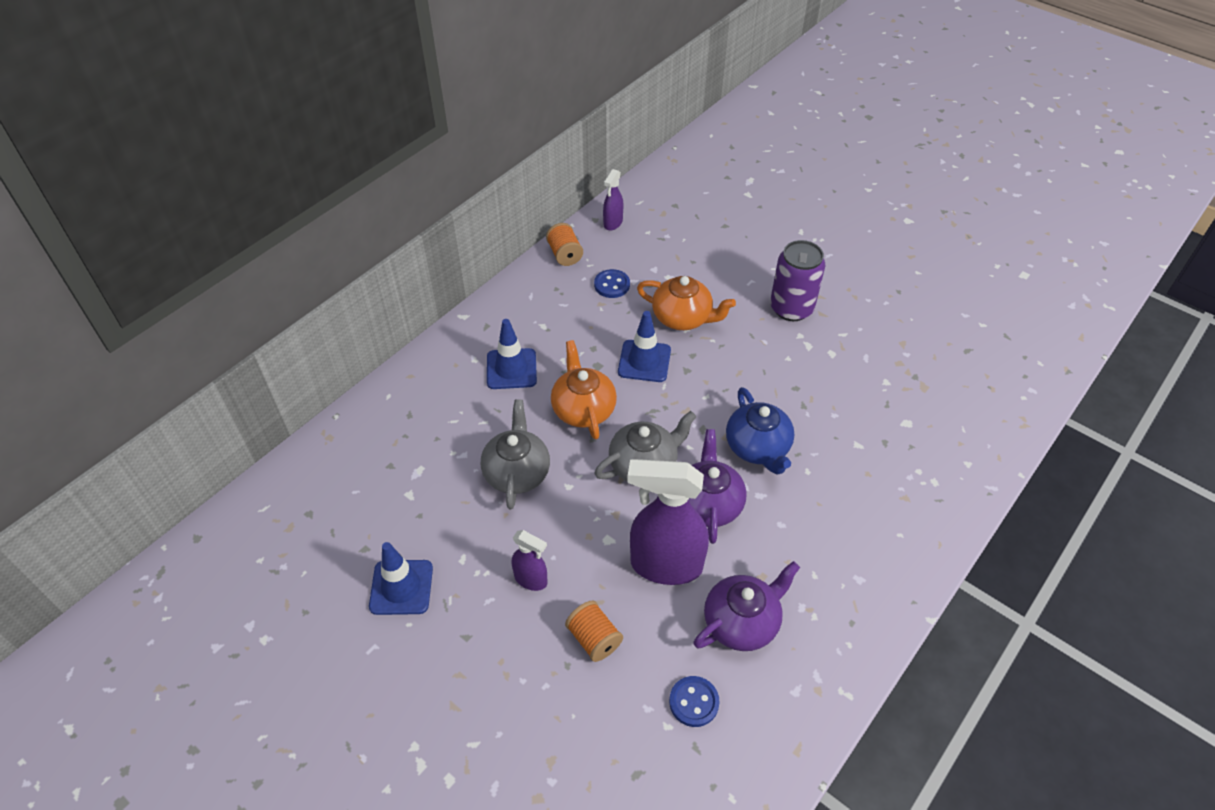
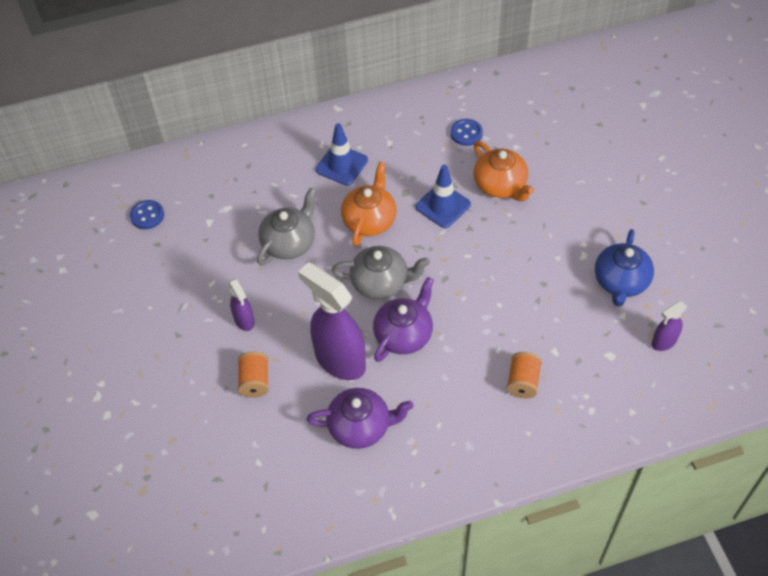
camera: 35 degrees right, 5 degrees up
(401, 587) = (161, 281): blue traffic cone -> none
(565, 254) = (449, 92): orange spool -> orange spool (523, 382)
(613, 223) = (508, 82): purple spray bottle -> purple spray bottle (663, 342)
(694, 702) = (287, 458): blue button -> blue button (147, 216)
(758, 447) = (474, 313): blue teapot -> blue teapot (620, 282)
(791, 308) = (595, 219): purple can -> none

